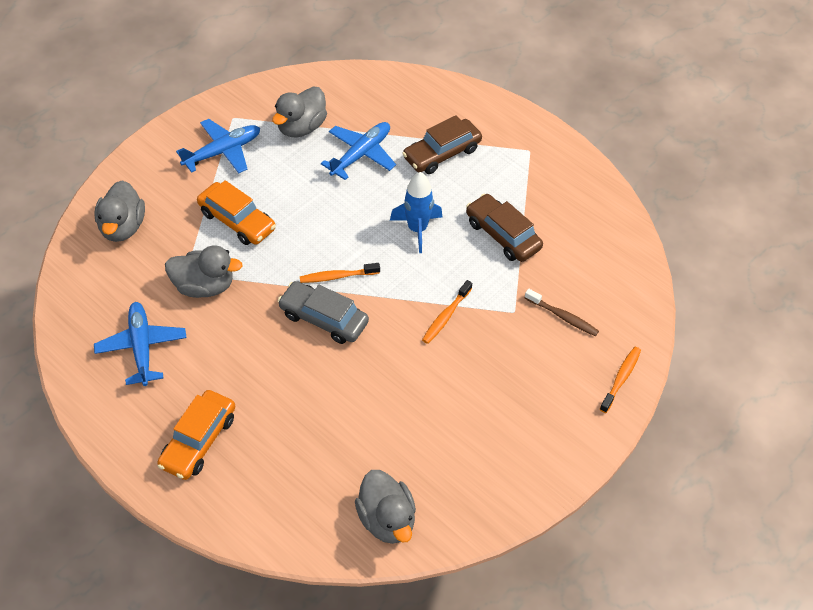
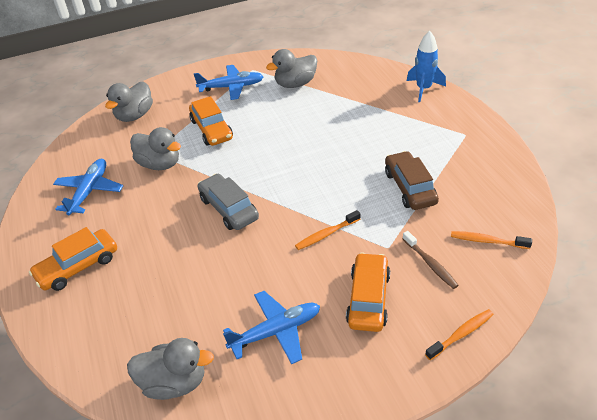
camera: 30 degrees right, 10 degrees down
(337, 276) = (258, 183): orange toothbrush -> orange toothbrush (487, 241)
(361, 154) = (327, 109): blue plane -> blue plane (276, 332)
(387, 519) = (174, 382): grey duck -> grey duck turned 90 degrees counterclockwise
(417, 229) = (341, 166): blue rocket -> blue rocket (423, 89)
(442, 153) = (391, 121): brown car -> none
(523, 372) = (368, 299): none -> orange car

